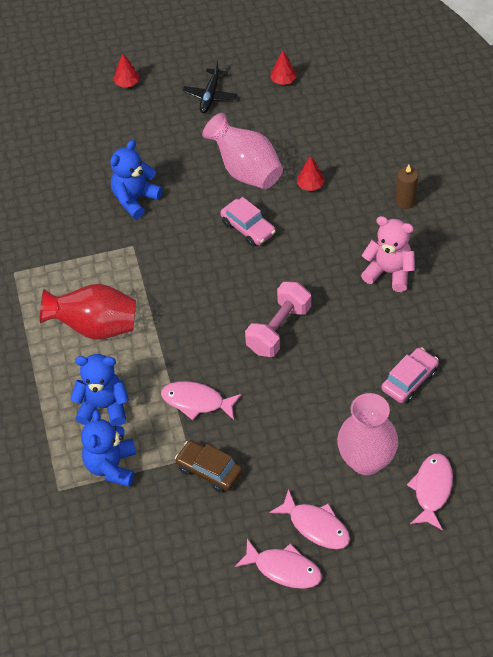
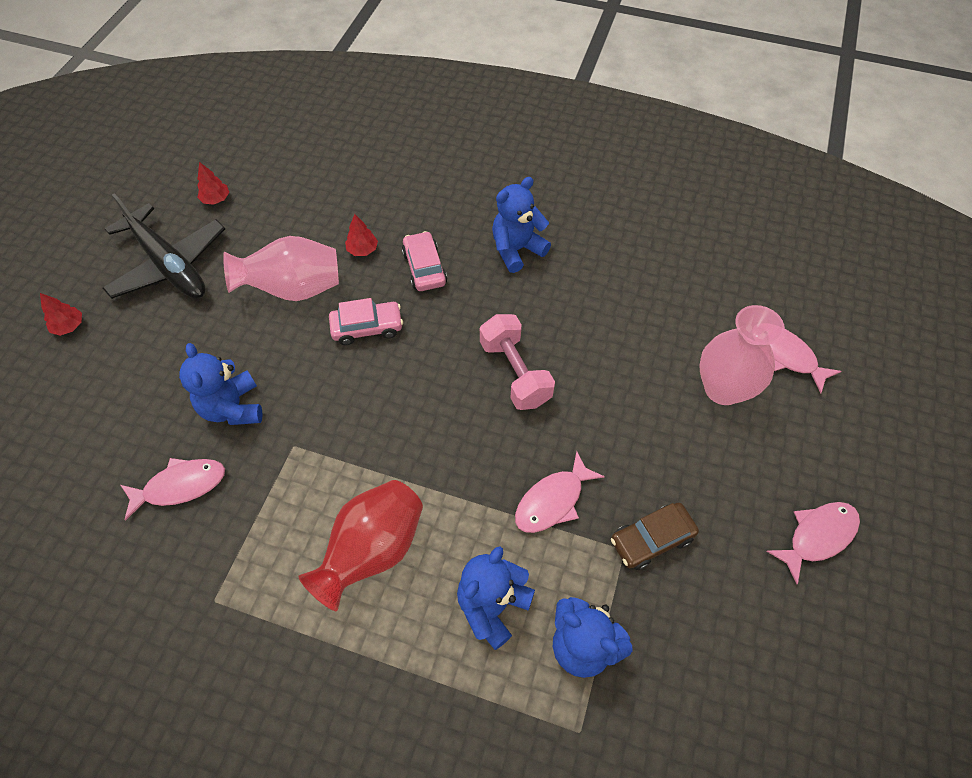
camera: 60 degrees left, 5 degrees up
(210, 95) = (169, 264): black plane -> black plane, size x1.86
(316, 526) = (778, 476): pink fish -> pink fish (180, 486)
(389, 272) = (517, 250): pink teddy bear -> blue teddy bear
(405, 201) = (446, 194): brown candle -> none
(409, 380) = (651, 303): pink car -> pink car (424, 268)

